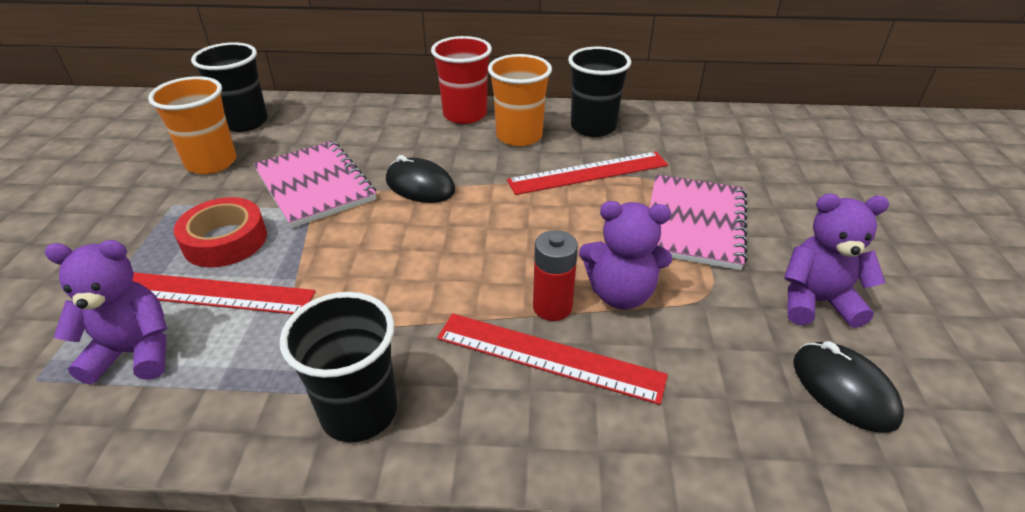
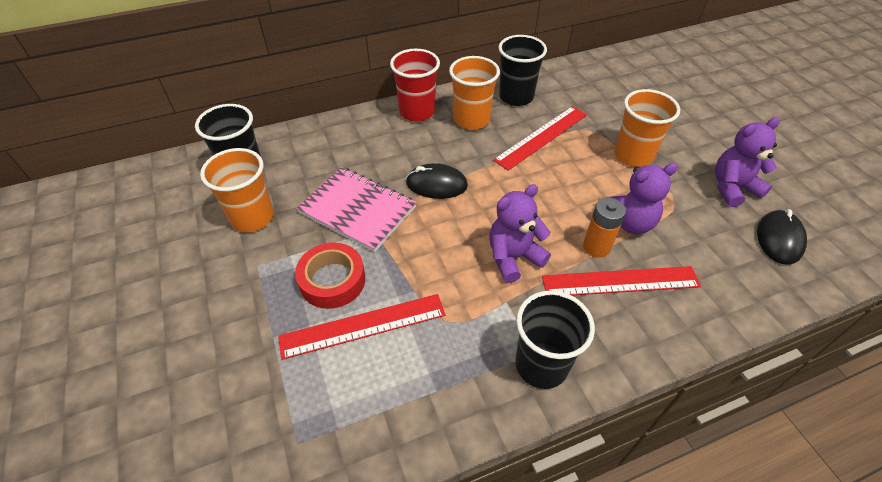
camera: 25 degrees left, 10 degrees up
(135, 352) = (352, 391): purple teddy bear -> purple teddy bear (513, 257)
(552, 307) = (596, 247): red battery -> orange battery
(694, 223) = (633, 155): pink notebook -> orange cup
(844, 389) = (779, 239): black mouse -> black mouse turned 75 degrees clockwise

